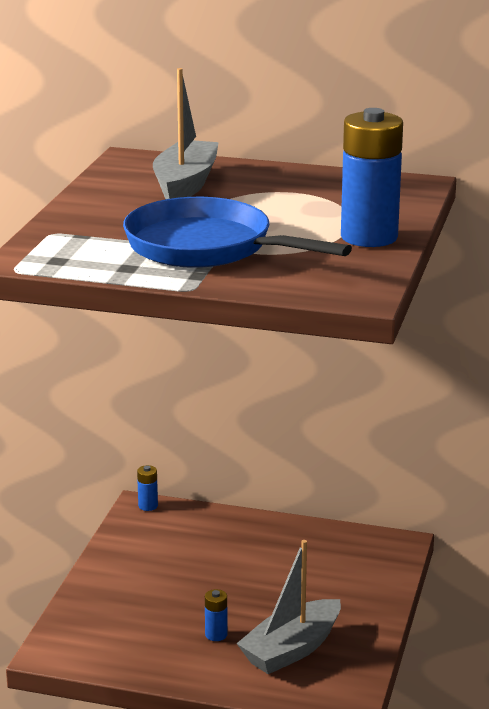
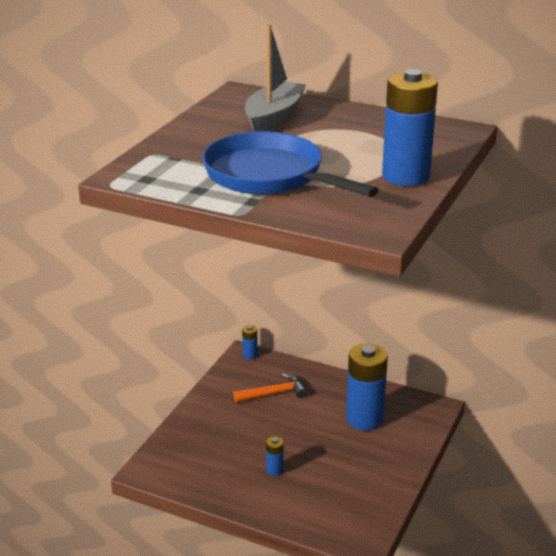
camera: 10 degrees right, 5 degrees up
(191, 547) = (273, 393): none -> orange hammer
(291, 649) = (330, 490): grey boat -> none
(314, 565) = (364, 419): none -> blue battery

